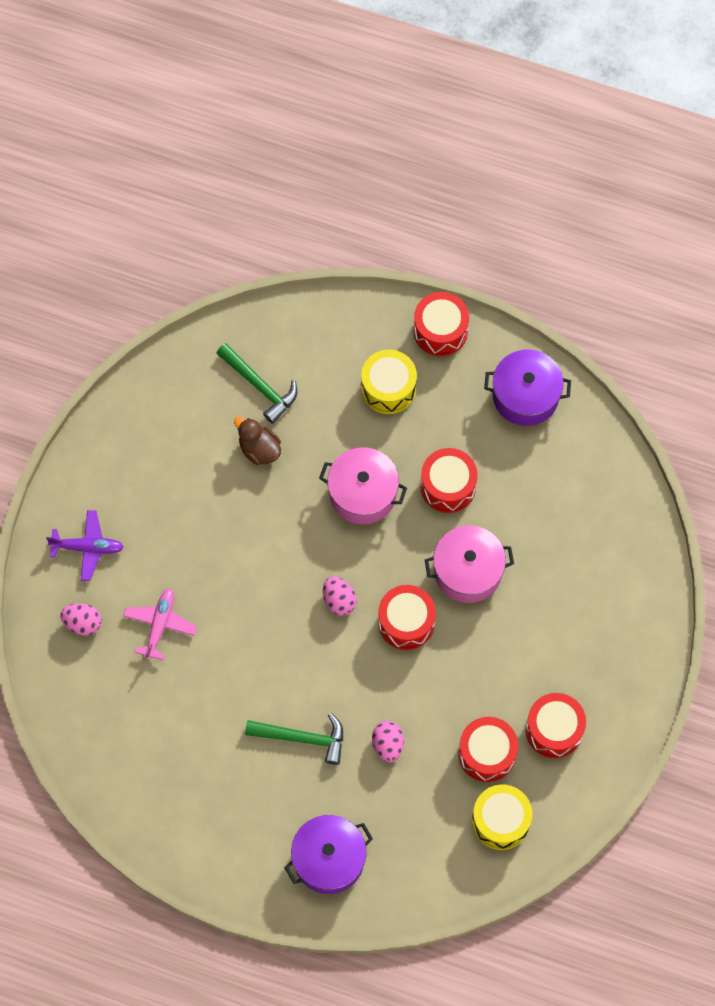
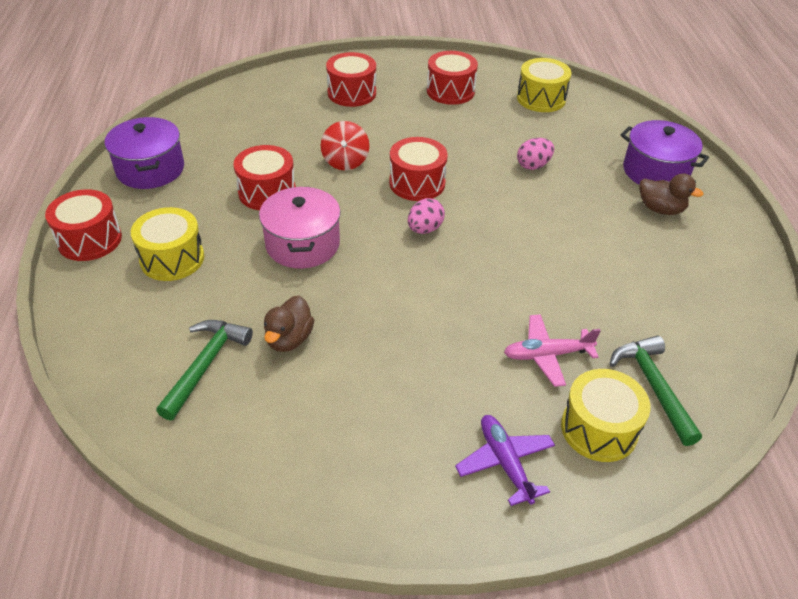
camera: 115 degrees left, 25 degrees down
(83, 623) = (599, 429): pink egg -> yellow drum
(274, 825) = (660, 209): none -> brown duck
(302, 738) = (572, 215): green hammer -> green hammer (653, 386)
(468, 571) = (345, 161): pink pot -> red spinning top
(487, 753) = (495, 116): red drum -> red drum (352, 93)

